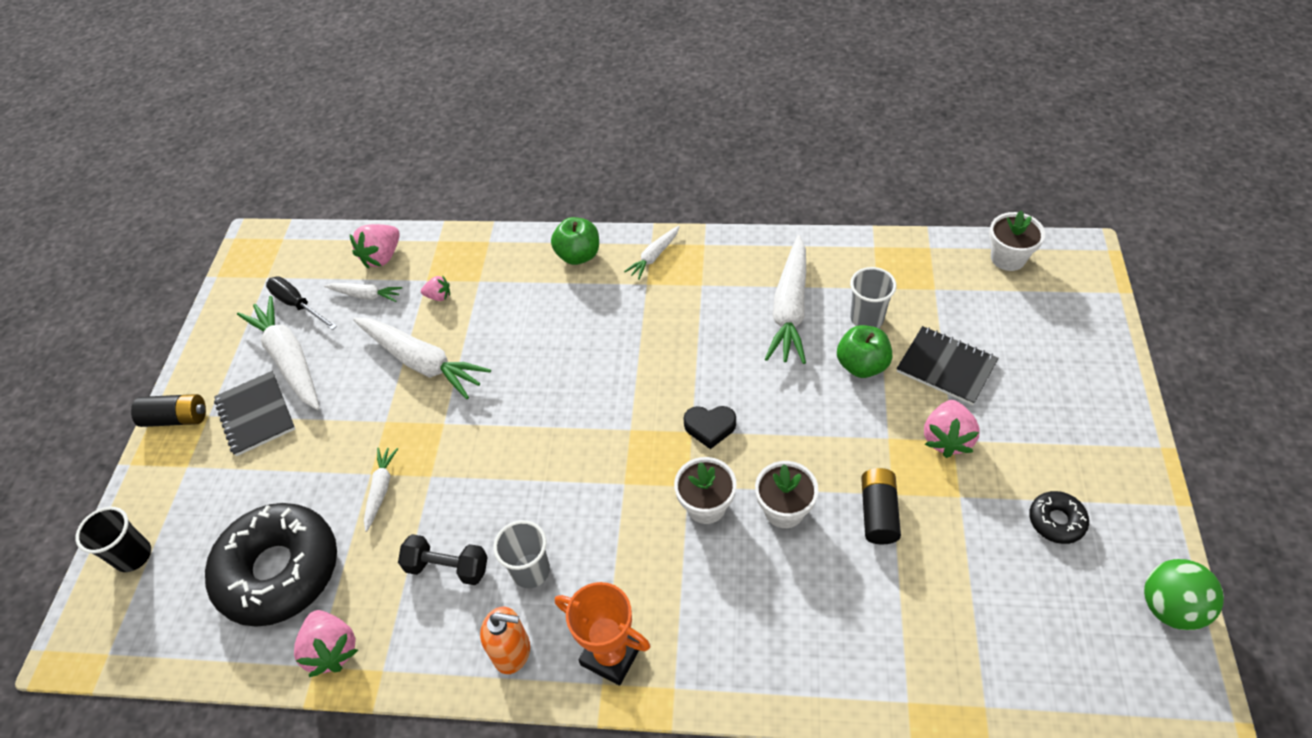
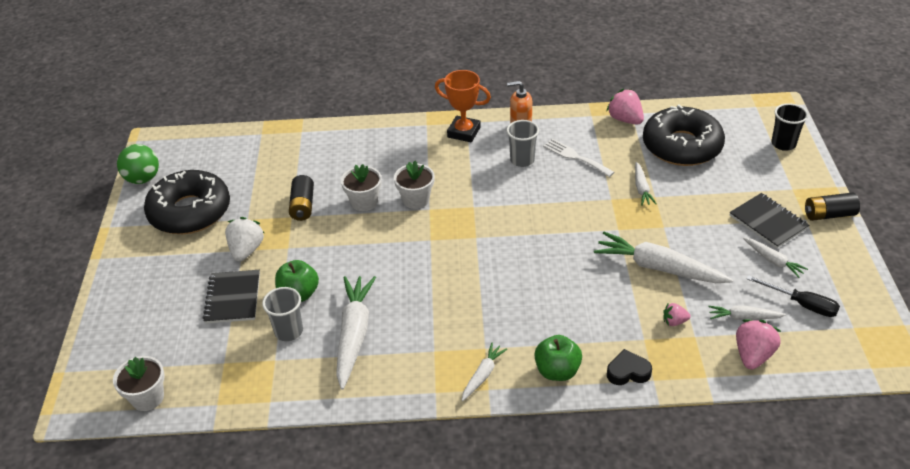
camera: 170 degrees right, 10 degrees down
(289, 359) = (773, 261): white carrot -> white carrot, size x0.52
(447, 567) = (575, 157): black dumbbell -> white fork
(710, 427) = (417, 243): black heart -> black heart (628, 372)
(946, 367) = (233, 298): black notebook -> black notebook turned 60 degrees clockwise
(947, 438) = (246, 250): pink strawberry -> white strawberry
(1056, 521) = (190, 212): black donut -> black donut, size x2.31

